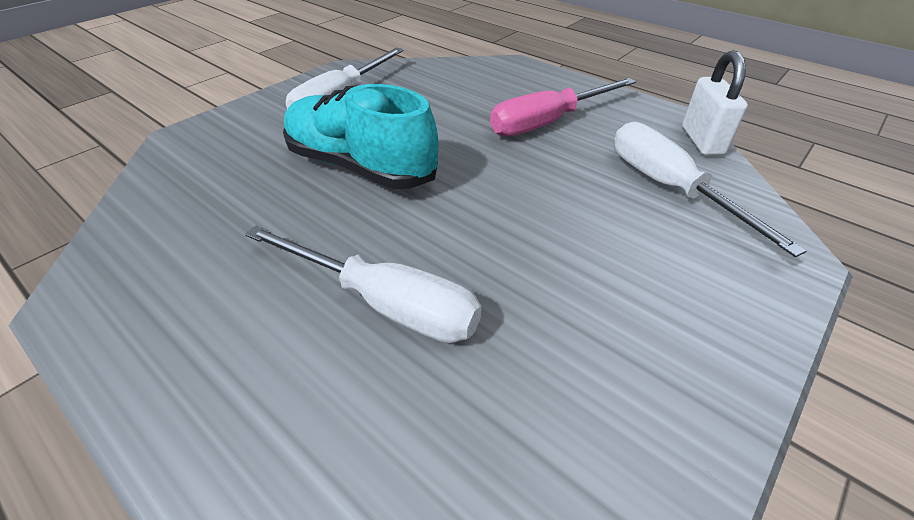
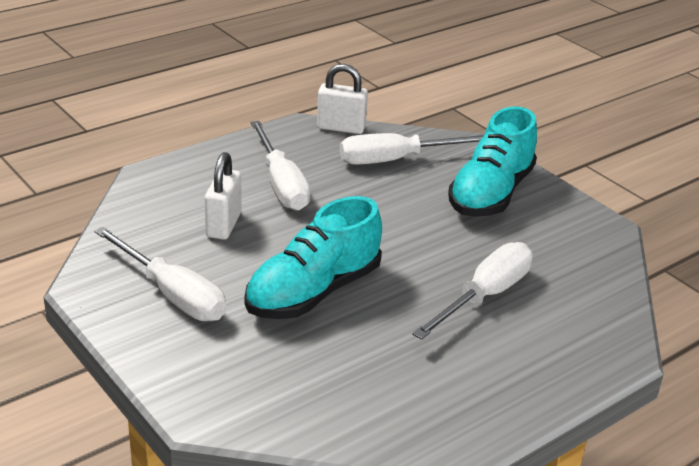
camera: 80 degrees left, 10 degrees down
(455, 105) = (223, 225): none -> white padlock
(547, 122) = (281, 184): pink screwdriver -> white screwdriver
(662, 288) = (490, 194): none -> turquoise shoe

